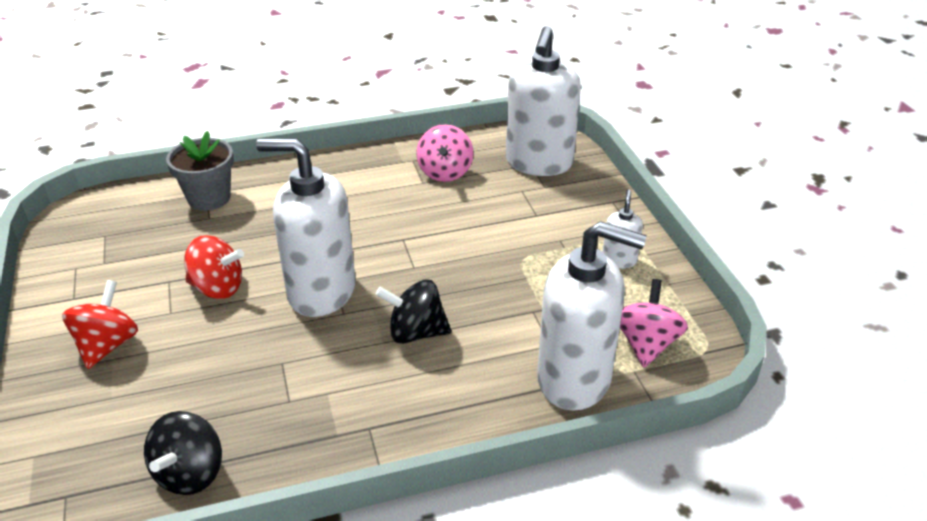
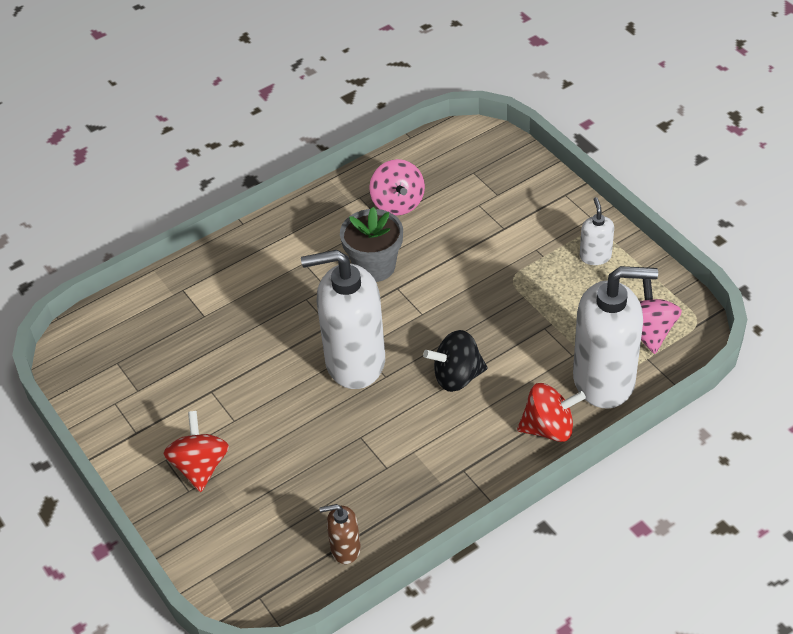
camera: 15 degrees left, 10 degrees up
(190, 473) = (345, 549): black spinning top -> brown soap dispenser
(209, 198) = (189, 294): grey flower pot -> grey flower pot (374, 266)
(217, 288) = (260, 385): red spinning top -> red spinning top (549, 428)
(539, 163) = (480, 168): white soap dispenser -> none

